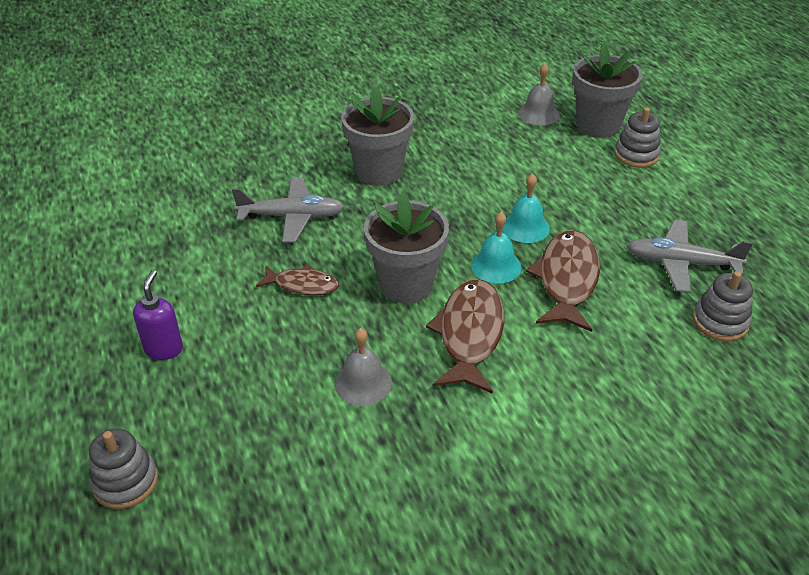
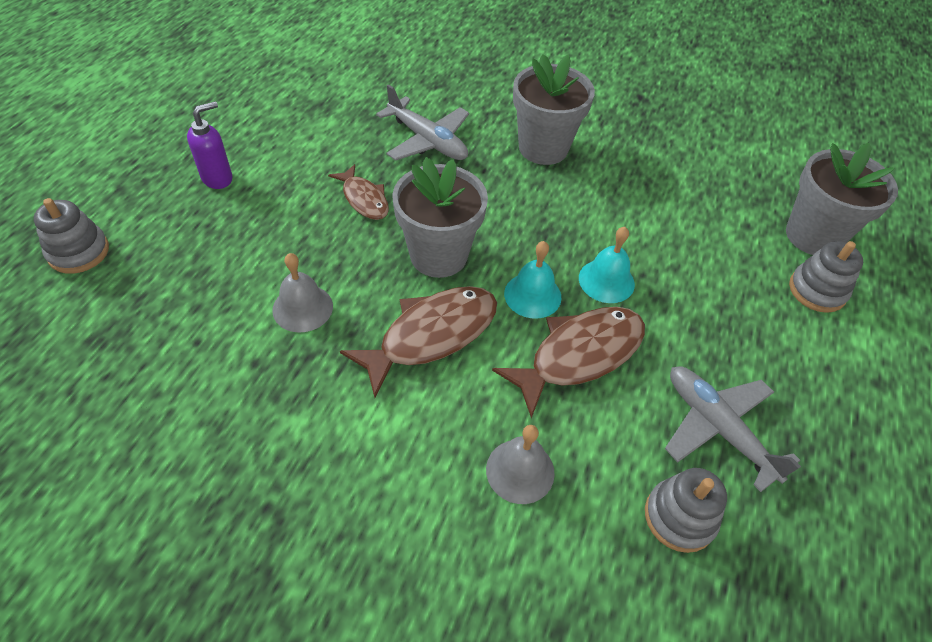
camera: 40 degrees right, 10 degrees up
(538, 113) = (763, 187): grey bell -> grey bell (520, 471)

